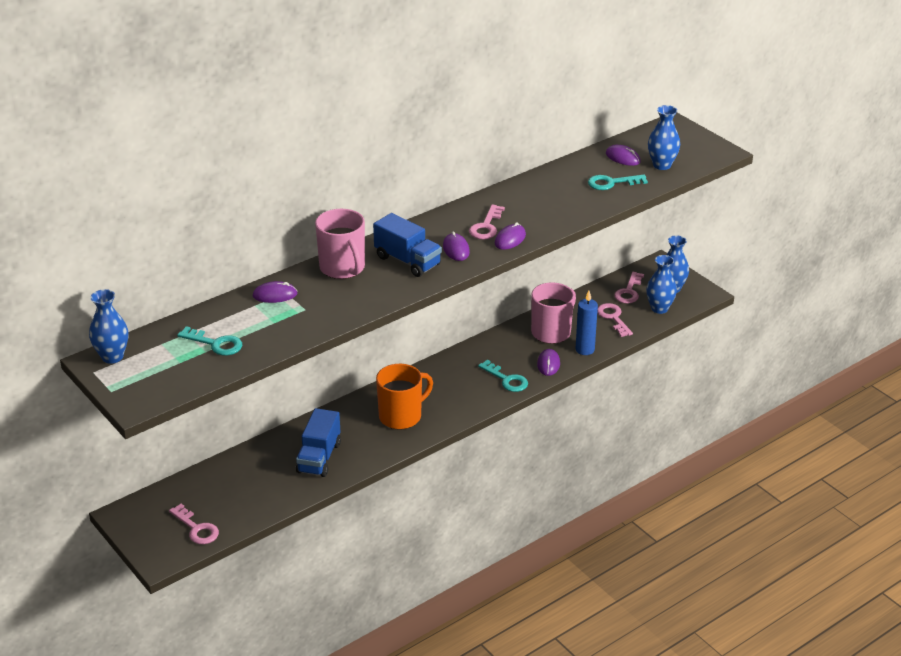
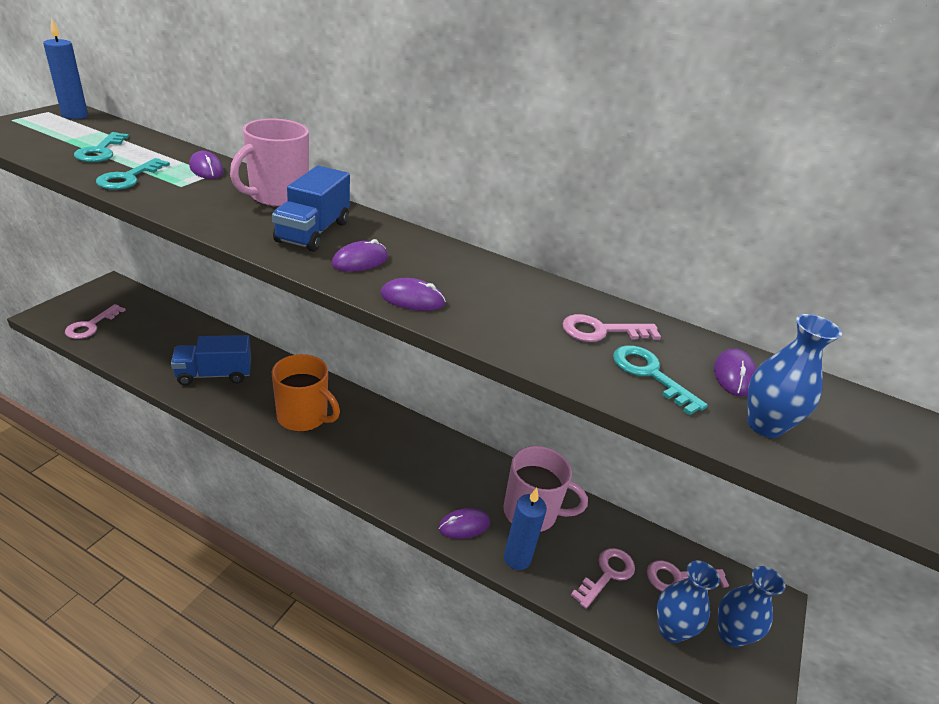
camera: 60 degrees right, 0 degrees up
(112, 357) = (75, 115): blue vase -> blue candle
(486, 226) = (432, 276): pink key -> pink key (601, 331)
(506, 379) = (411, 491): turquoise key -> turquoise key (128, 178)

